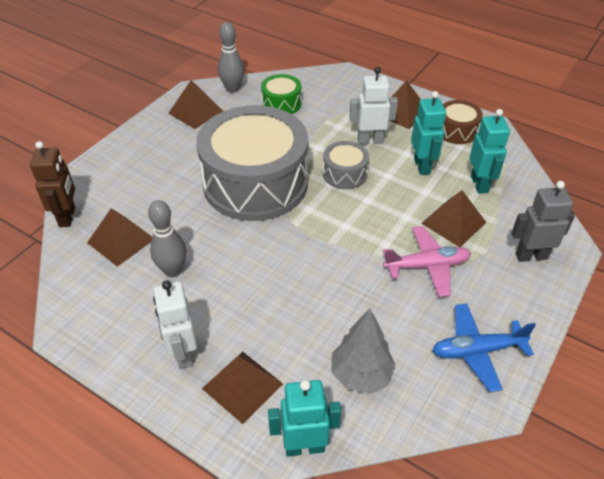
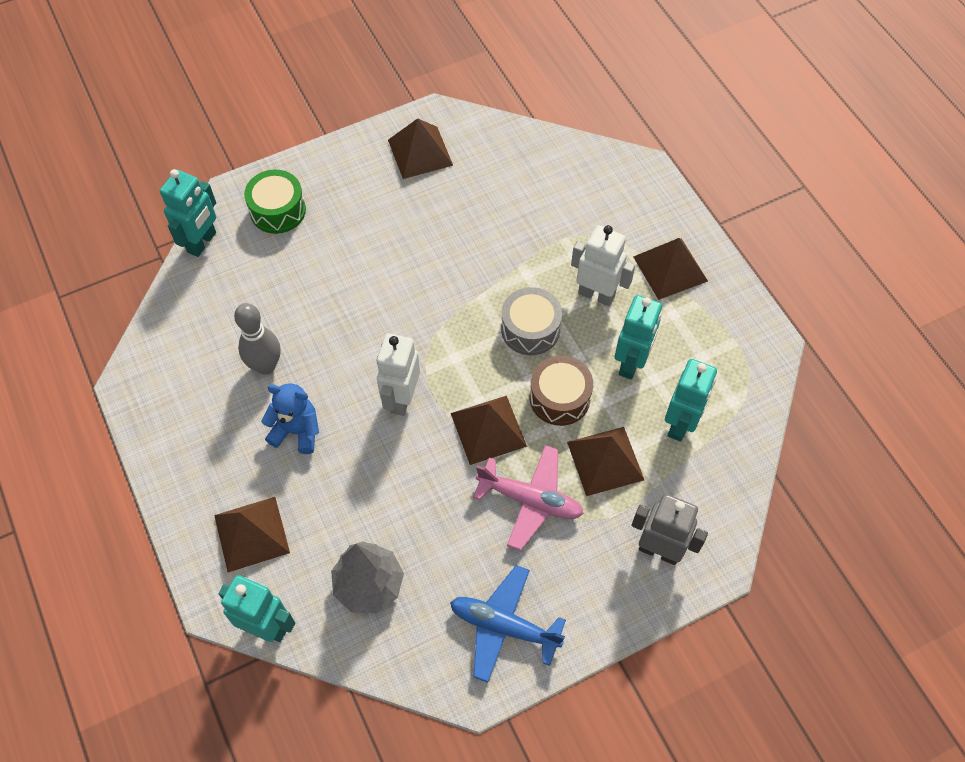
camera: 30 degrees right, 15 degrees up
(67, 217) = (202, 242): brown robot -> turquoise robot
(121, 240) = (237, 301): brown pyramid -> brown pyramid (488, 429)
(183, 354) = (219, 468): white robot -> white robot (401, 398)
(227, 301) = (296, 431): none -> blue teddy bear
(232, 89) = (486, 134): grey bowling pin -> none
(255, 183) = (420, 293): grey drum -> none
(281, 104) = (529, 185): green drum -> green drum (278, 210)
(456, 131) = (717, 331): brown drum -> brown drum (559, 398)

